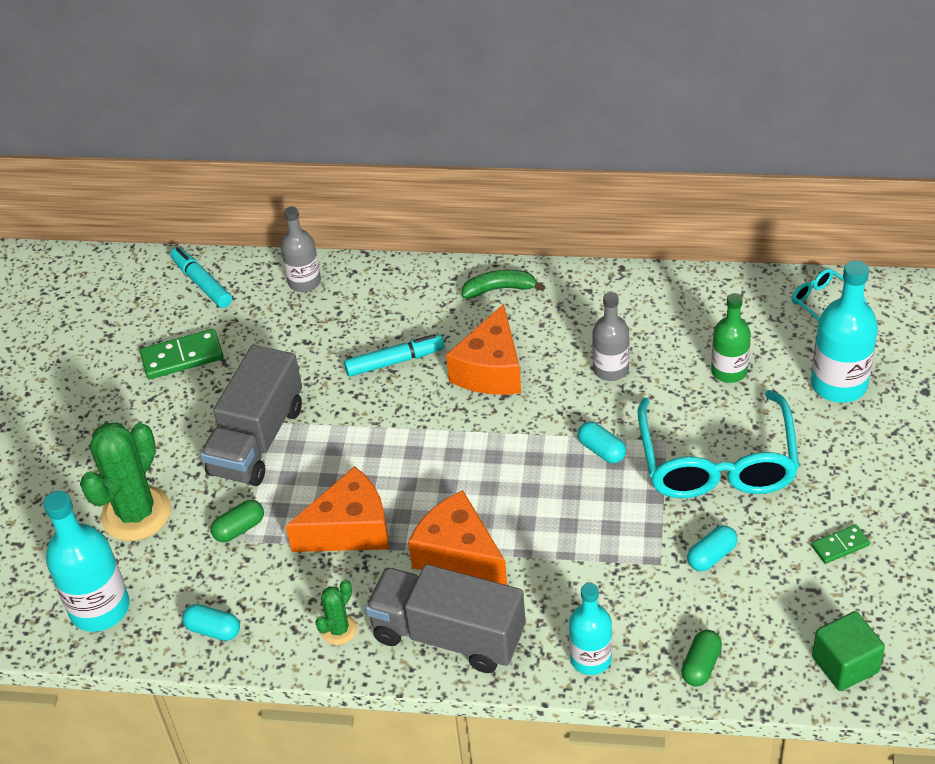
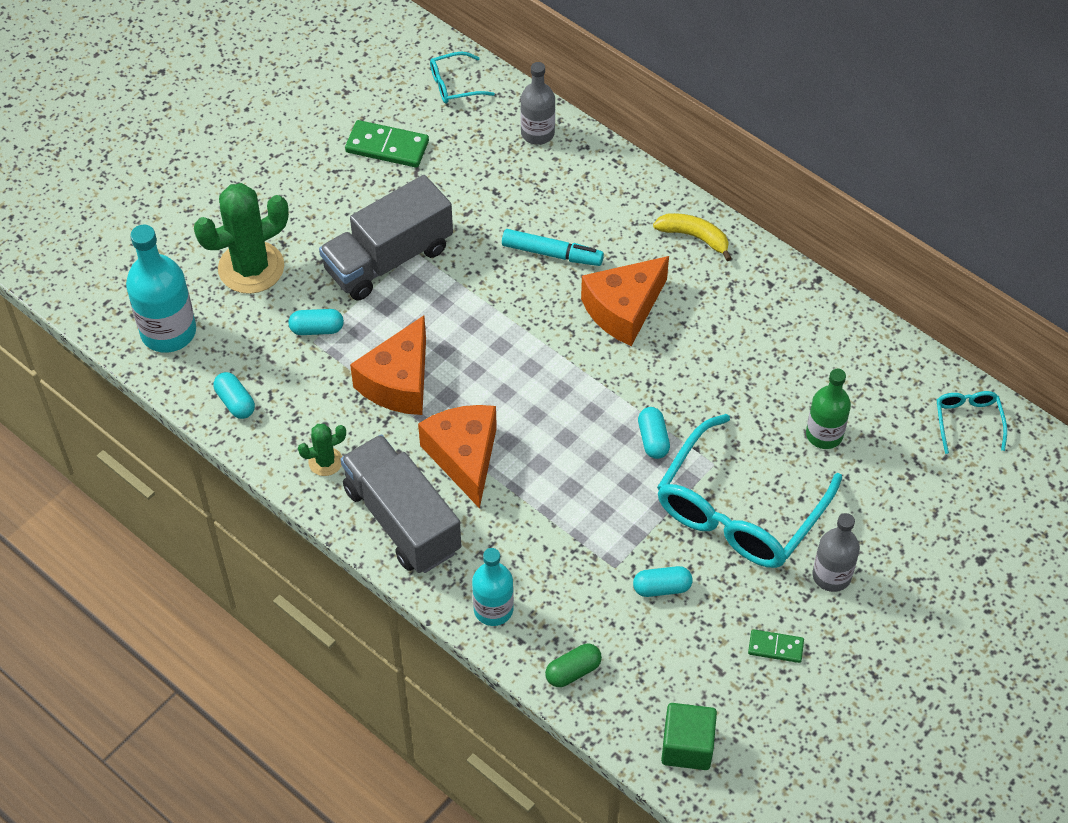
camera: 30 degrees right, 10 degrees up
(202, 283) = (454, 85): turquoise marker -> turquoise glasses
(239, 529) = (317, 329): green capsule -> turquoise capsule
(350, 529) = (399, 382): orange cheese -> orange cheese turned 105 degrees clockwise
(500, 289) = (694, 237): green banana -> yellow banana
(610, 369) = (724, 370): grey bottle -> grey bottle (831, 575)
(839, 384) = (909, 506): turquoise bottle -> none

